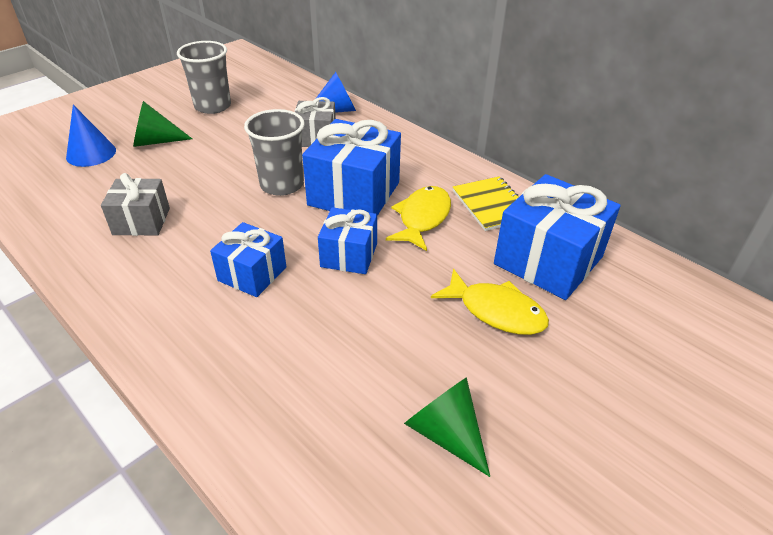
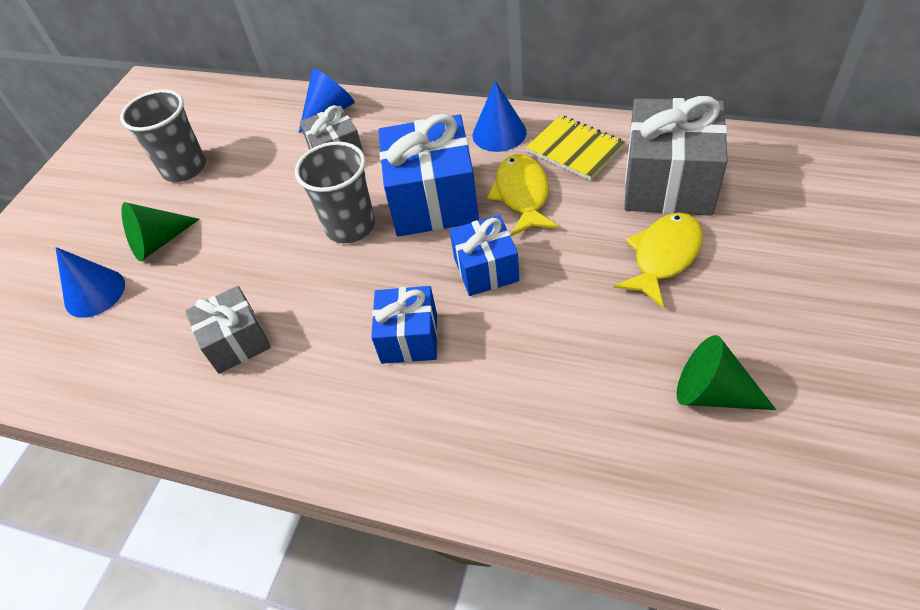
camera: 20 degrees left, 10 degrees up
(443, 171) = (499, 133): none -> blue cone
(496, 311) = (663, 257): yellow fish -> yellow fish turned 60 degrees counterclockwise
(548, 260) = (668, 183): blue gift -> grey gift

